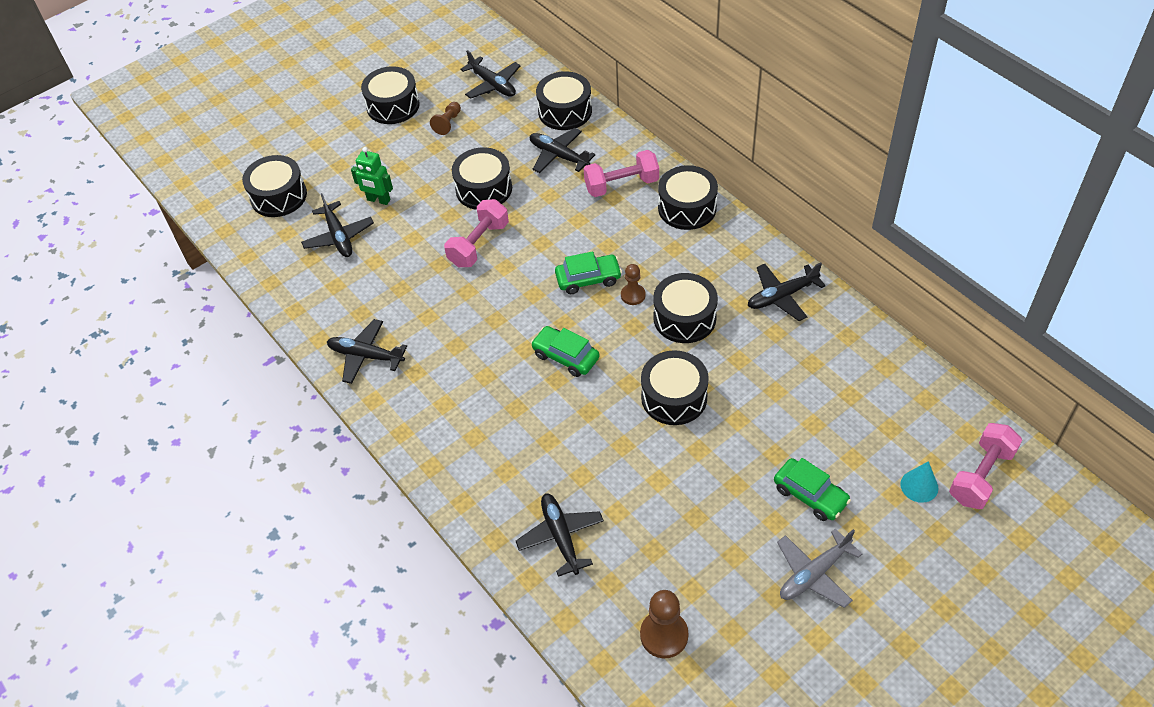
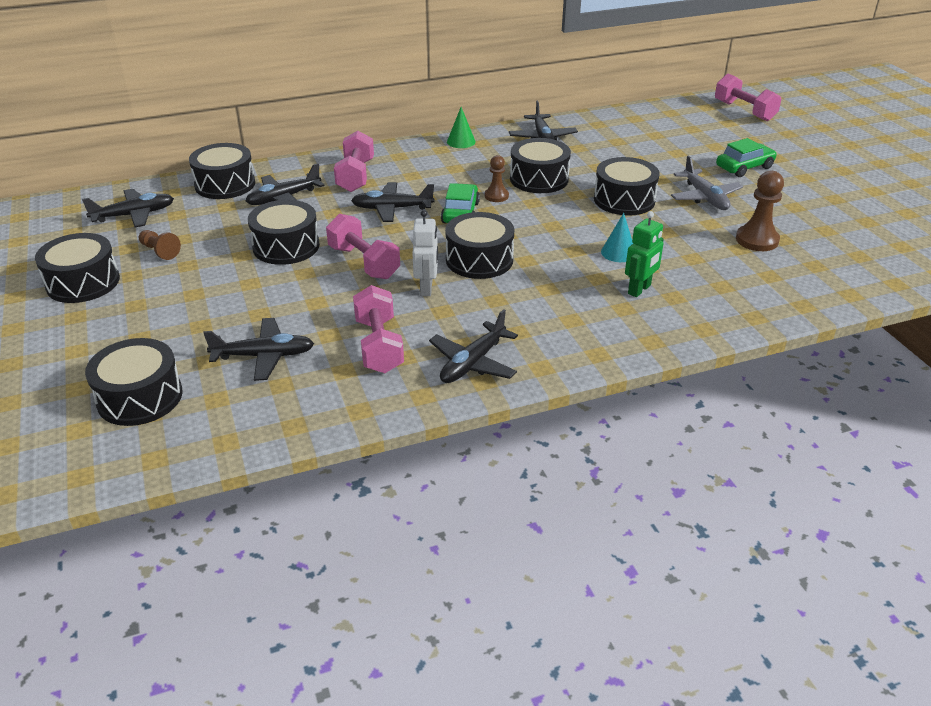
camera: 75 degrees left, 15 degrees down
(370, 294) = (379, 346): none -> pink dumbbell
(378, 200) = (232, 317): green robot -> green robot (639, 290)
(456, 296) = (427, 288): none -> white robot
(560, 536) = (759, 281): black plane -> black plane (392, 209)
(565, 356) = (549, 241): green car -> none
(664, 635) = (869, 250): brown pawn -> brown pawn (757, 240)
(687, 208) = (412, 154): black drum -> black drum (479, 260)
(734, 234) = (461, 141): none -> green cone
(814, 574) = (817, 180): grey plane -> grey plane (705, 197)
(919, 486) = (747, 130): turquoise cone -> turquoise cone (618, 252)

